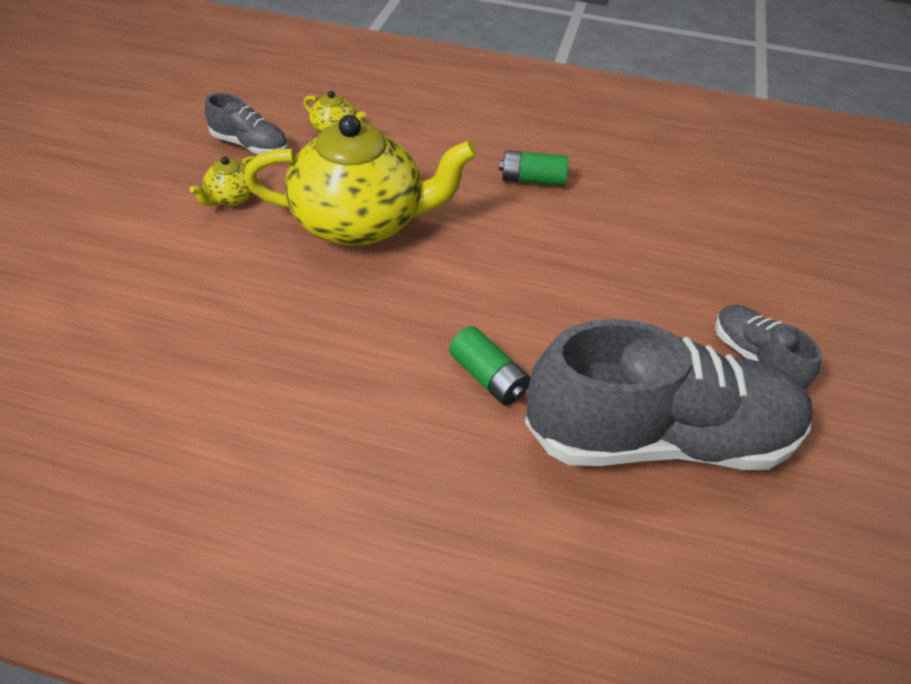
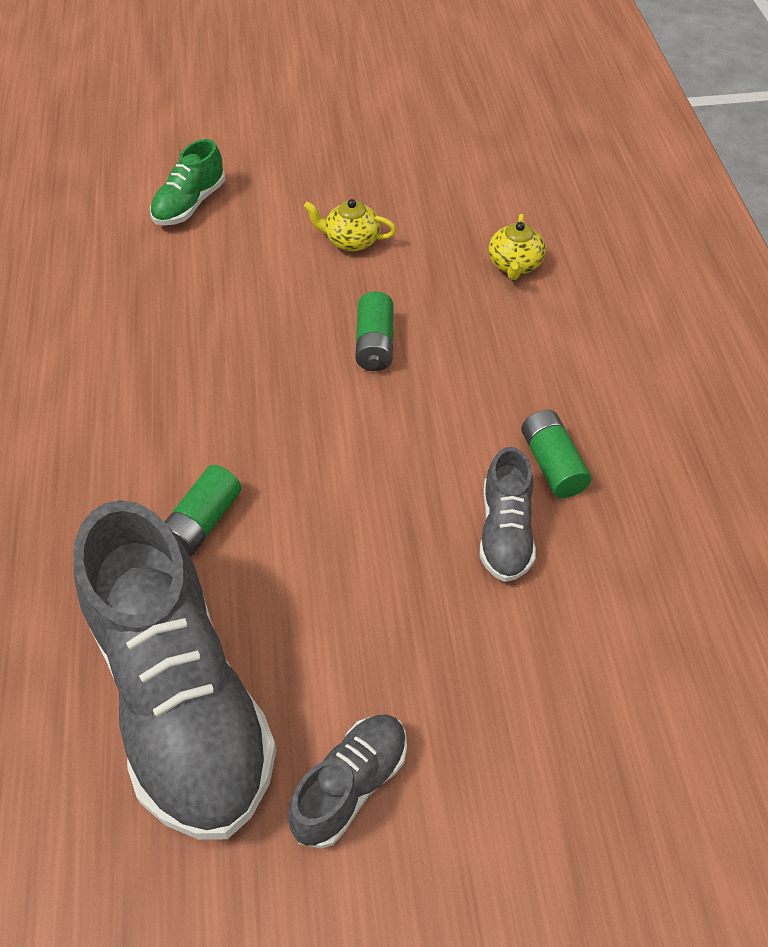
camera: 70 degrees right, 5 degrees up
(78, 282) = (189, 204): none -> green shoe
(250, 145) = (439, 217): grey shoe -> grey shoe (505, 532)
(361, 222) = (375, 344): yellow teapot -> green battery

